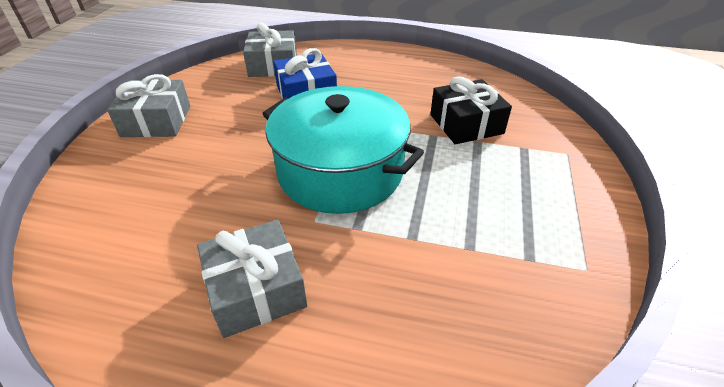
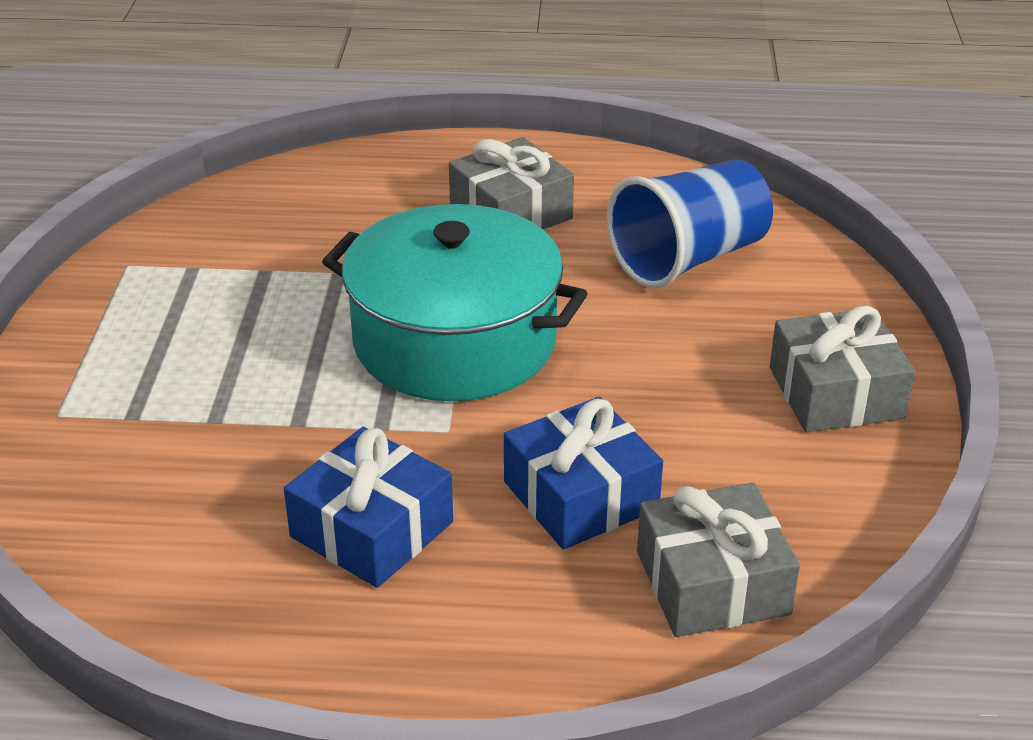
camera: 170 degrees right, 5 degrees down
(152, 217) = (689, 258): none -> blue cup
(398, 91) = (371, 529): none -> blue gift
(466, 124) = (228, 455): black gift -> none

